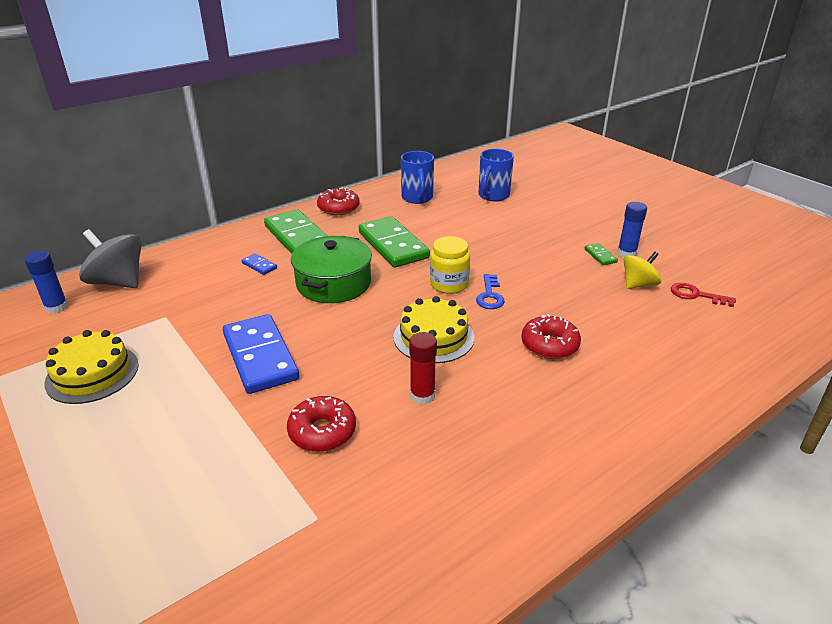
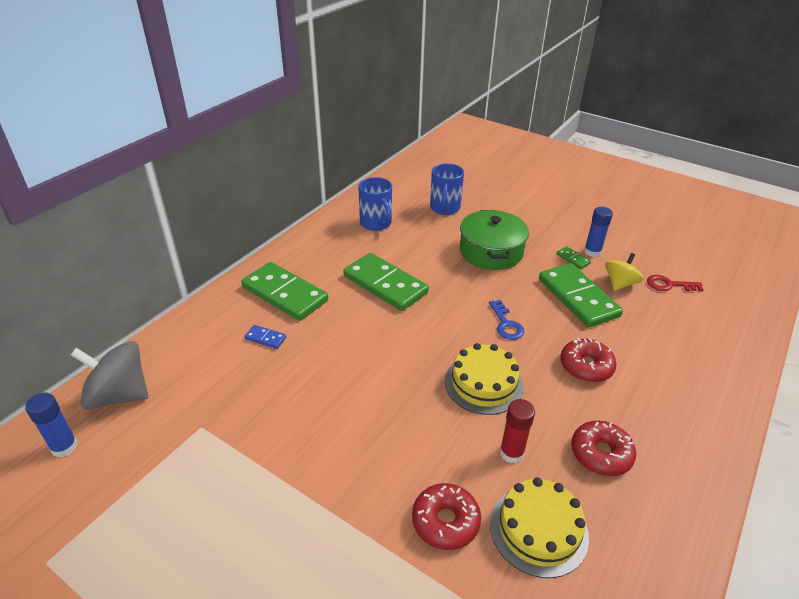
camera: 20 degrees left, 5 degrees up
(92, 373) = (163, 523): yellow cake -> yellow cake (538, 529)
(260, 356) = (333, 450): blue domino -> none
(333, 283) = (354, 343): green pot -> green pot (491, 251)
(338, 208) = (305, 250): red donut -> red donut (600, 454)
(449, 284) = (463, 319): yellow jar -> none
(582, 288) = (577, 298): none -> green domino

